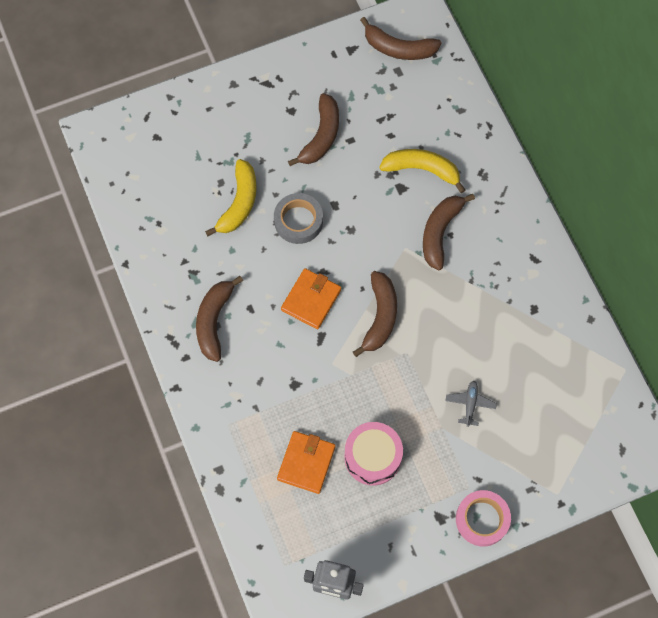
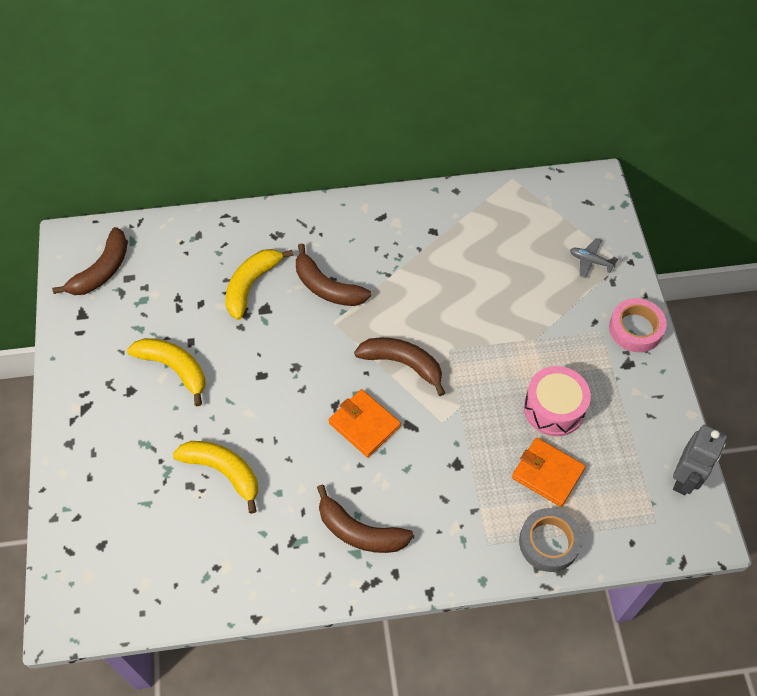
camera: 75 degrees left, 10 degrees down
(298, 221) = (267, 415): grey tape -> grey tape (549, 542)
(321, 136) = (174, 368): brown banana -> yellow banana
(470, 404) = (517, 308): grey plane -> grey plane (590, 261)

